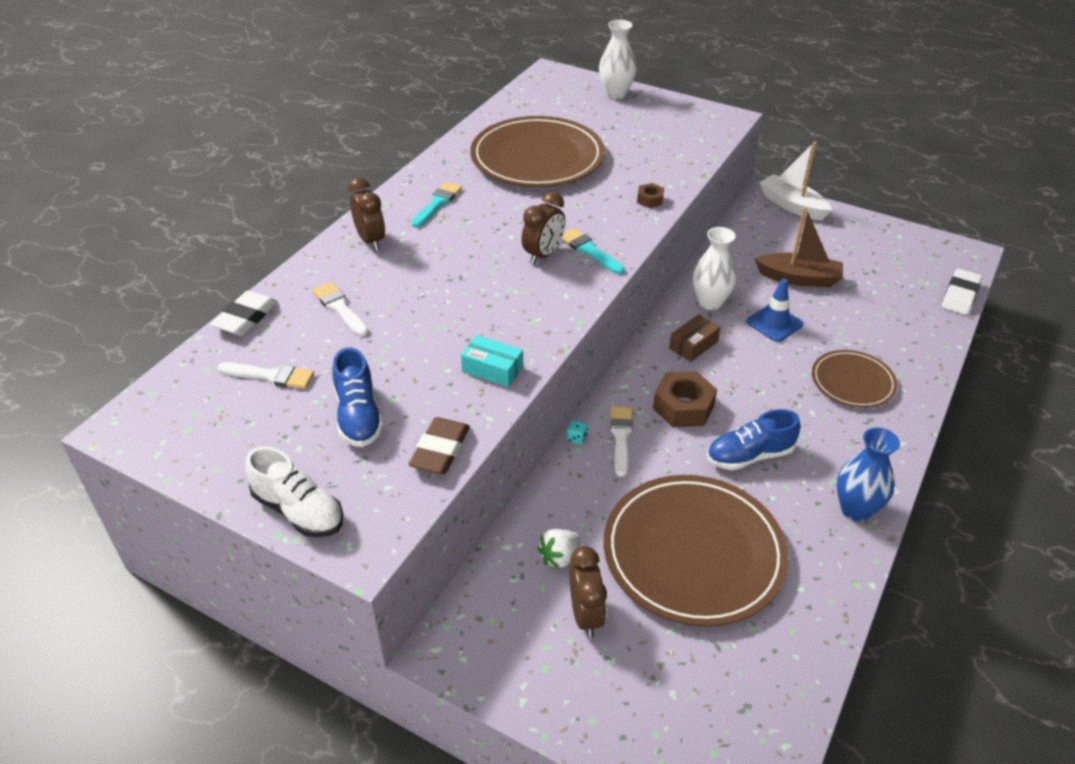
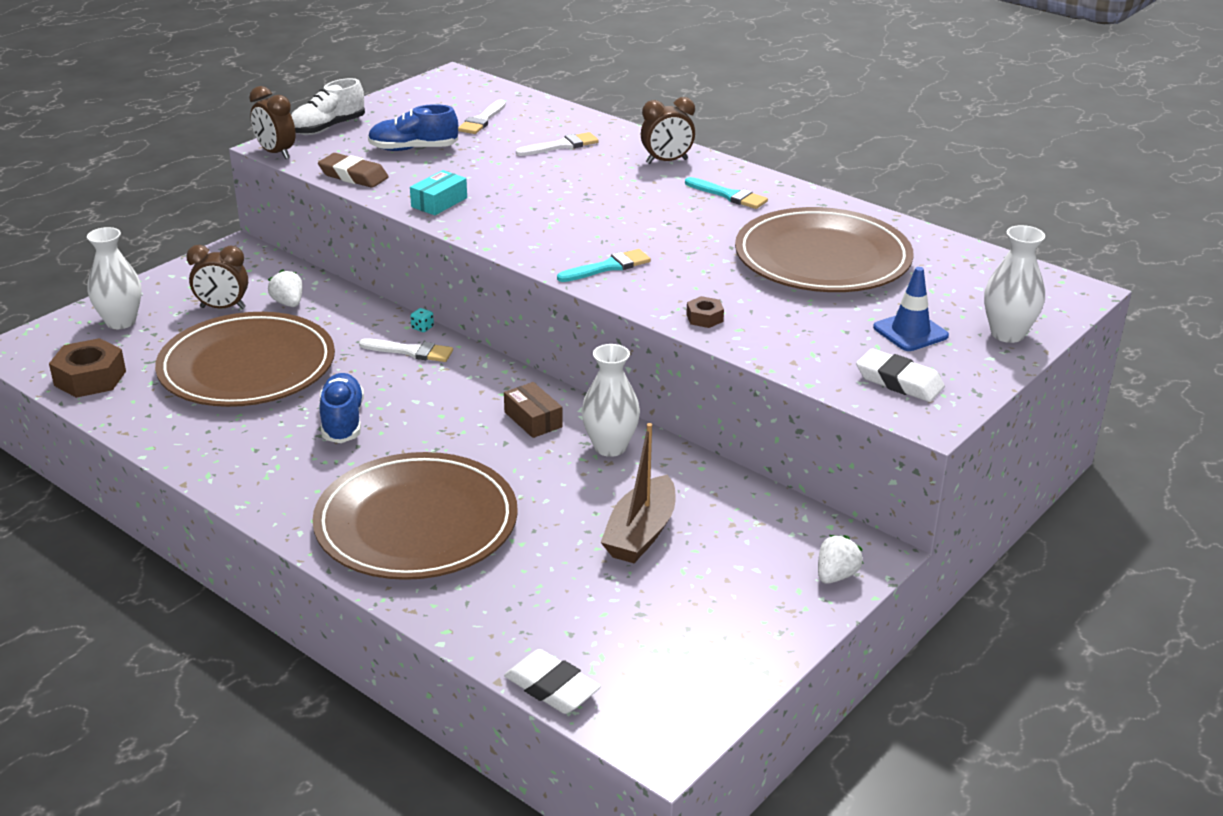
camera: 100 degrees right, 10 degrees down
(246, 318) = (565, 111): white eraser -> white eraser (899, 381)
(543, 255) = (609, 241): brown clock -> brown clock (276, 153)
(647, 711) = (121, 322): none -> white vase
(683, 407) = (434, 394): brown nut -> brown nut (90, 378)
(774, 323) = (551, 488): blue traffic cone -> blue traffic cone (910, 332)
(792, 205) = (836, 575): white boat -> white strawberry
(852, 382) = (416, 523): brown plate -> brown plate, size x1.85
(855, 509) = (232, 471): blue vase -> none

